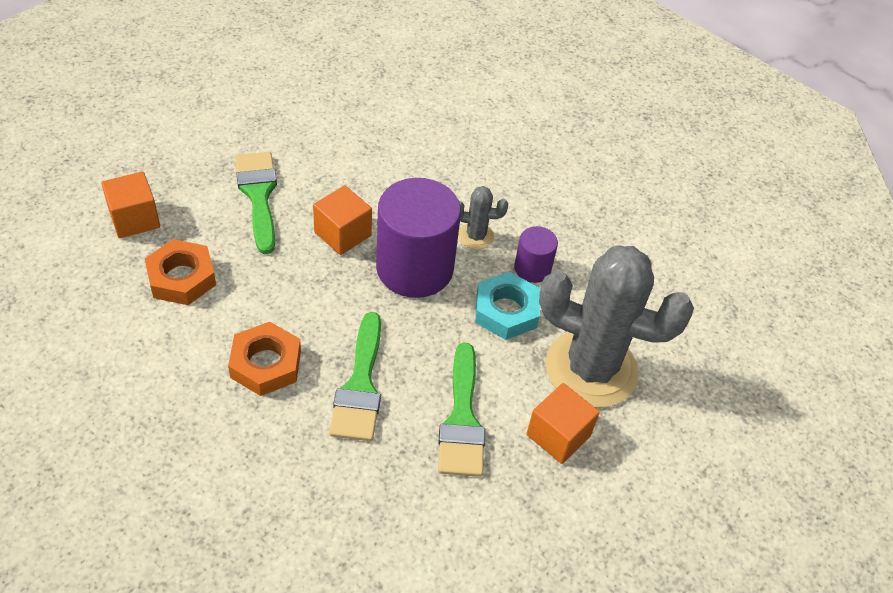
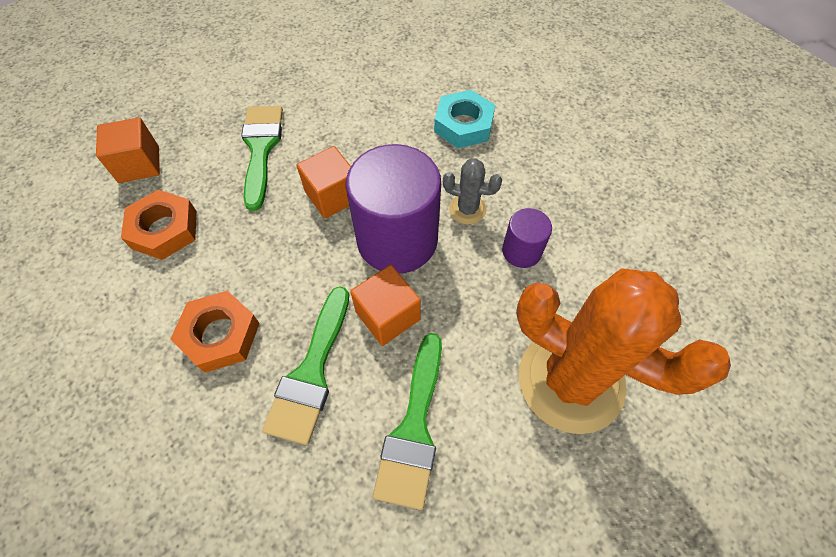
camera: 15 degrees right, 10 degrees up
(506, 311) = (485, 298): turquoise nut -> turquoise nut (463, 125)
(558, 435) = (521, 464): orange cube -> orange cube (387, 315)
(591, 369) = (570, 380): grey cactus -> orange cactus

